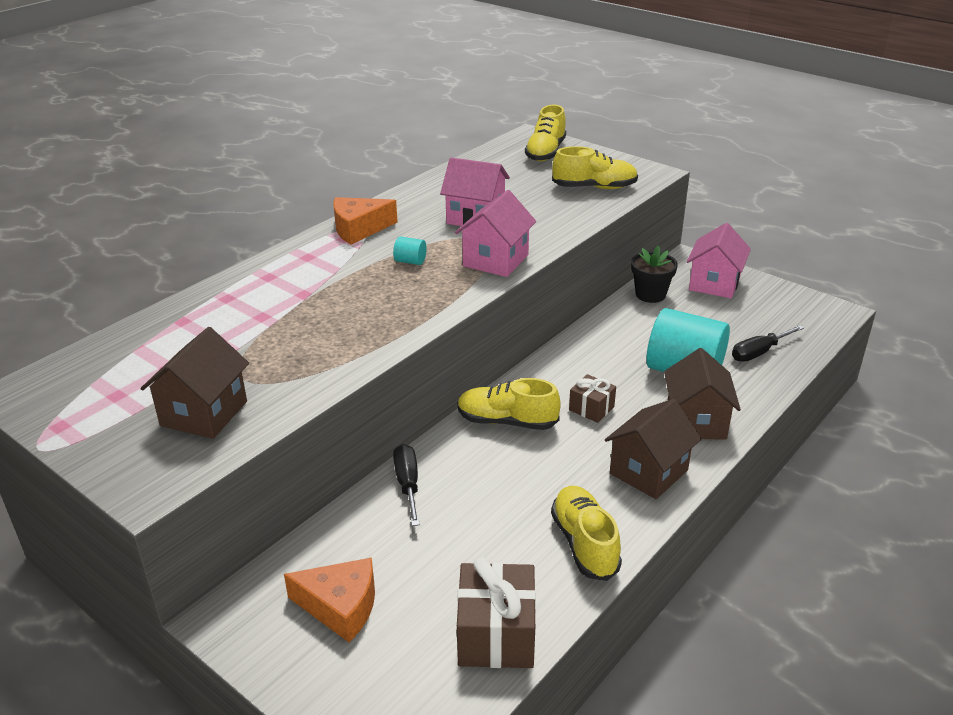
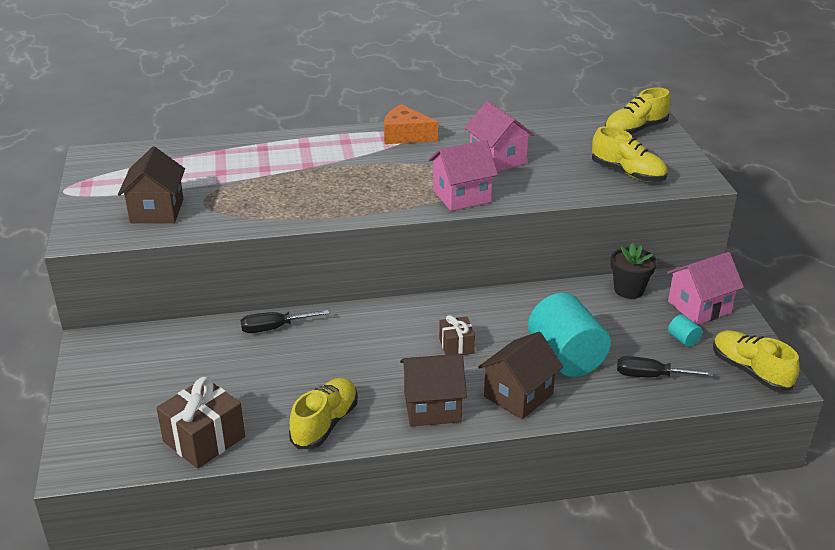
camera: 40 degrees right, 0 degrees up
(204, 413) = (157, 211): brown house -> brown house turned 60 degrees counterclockwise
(340, 607) = (150, 373): orange cheese -> none
(408, 484) = (274, 328): black screwdriver -> black screwdriver turned 135 degrees counterclockwise
(410, 261) = (404, 172): turquoise cylinder -> turquoise cylinder (683, 339)
(507, 421) = (387, 323): yellow shoe -> yellow shoe (750, 371)

